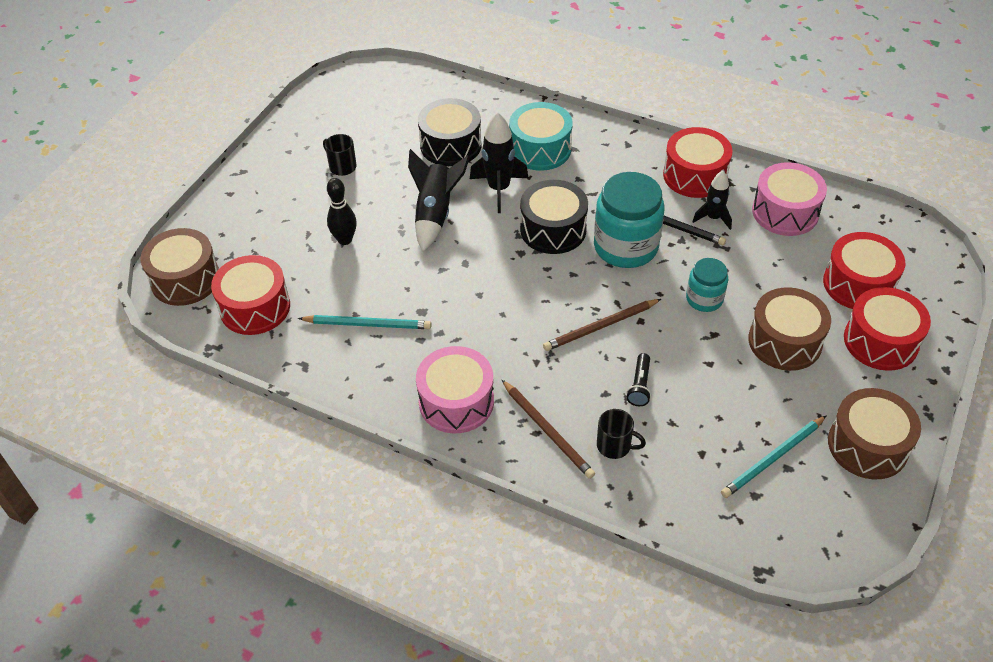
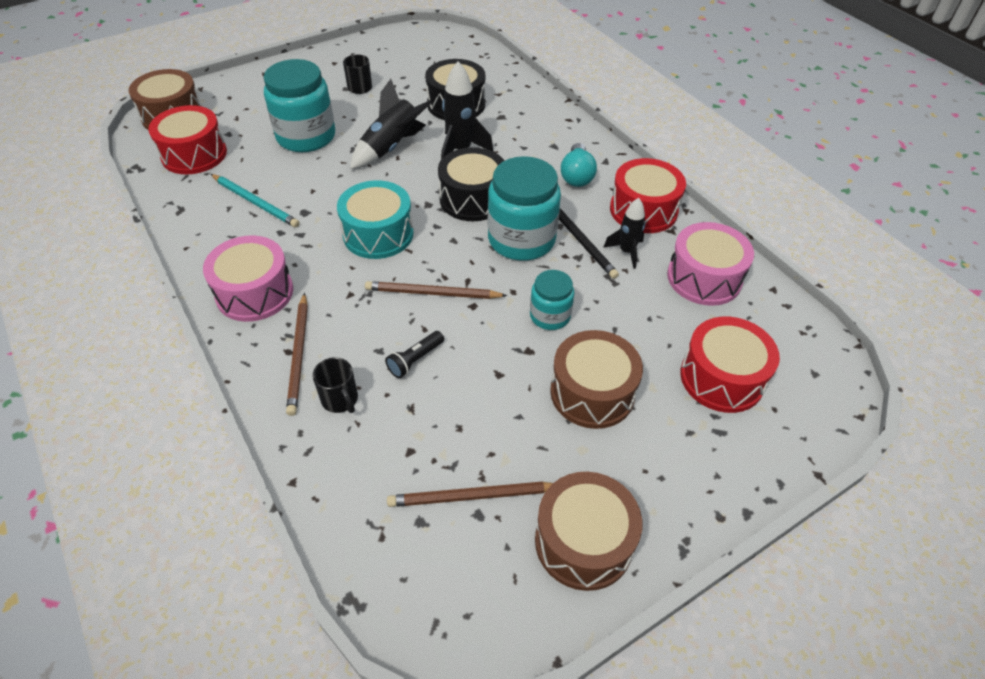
camera: 30 degrees right, 0 degrees up
(345, 240) = (306, 136): black bowling pin -> turquoise jar
(540, 149) = (525, 135): turquoise drum -> turquoise drum (378, 234)
(617, 168) = (577, 175): none -> turquoise light bulb
(772, 458) = (472, 496): turquoise pencil -> brown pencil
(880, 341) = (695, 445): red drum -> none

